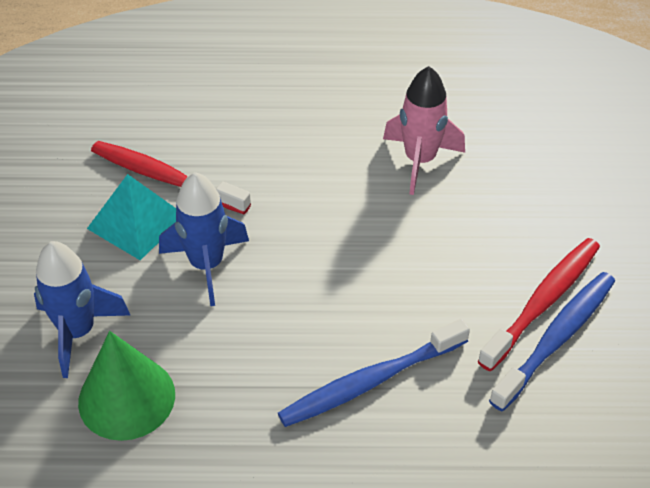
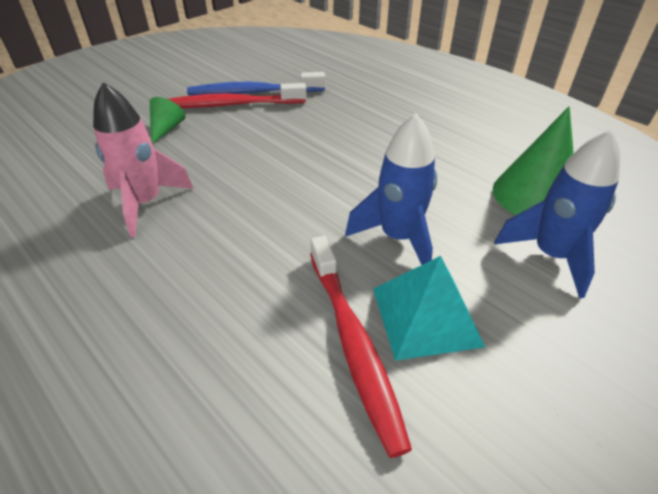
camera: 135 degrees left, 5 degrees down
(370, 381) = (369, 125): blue toothbrush -> none
(537, 226) = (166, 129): none -> green cone

